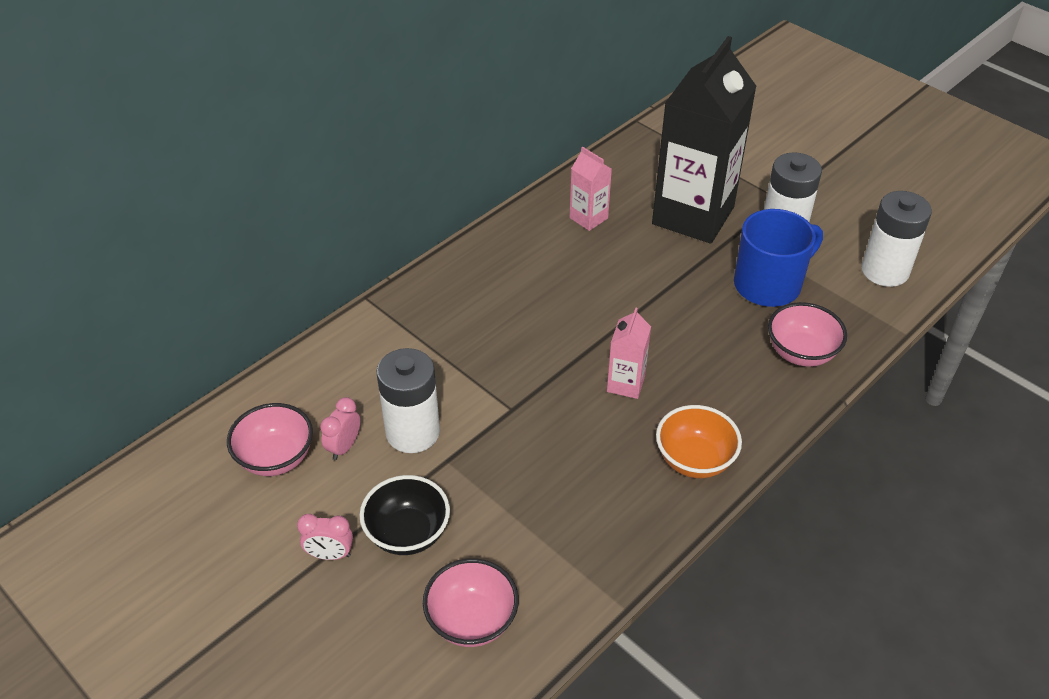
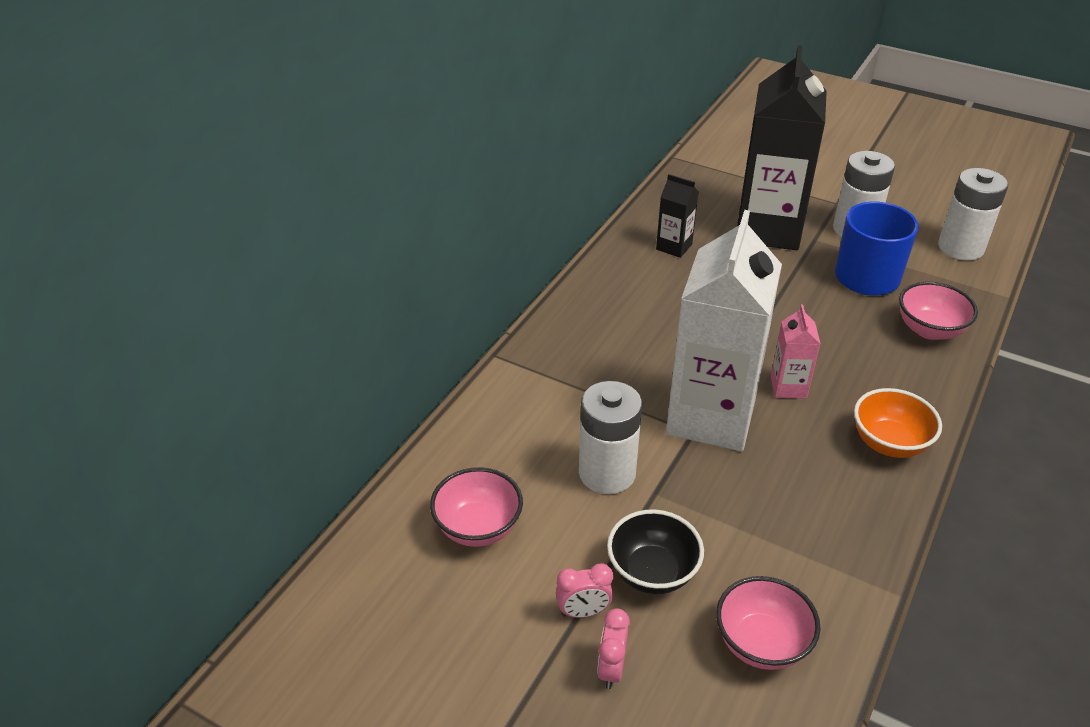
camera: 15 degrees left, 5 degrees down
(344, 447) = (544, 501): pink clock -> pink clock (611, 669)
(536, 398) = (711, 417): none -> white carton
(588, 218) = (674, 247): pink carton -> black carton

